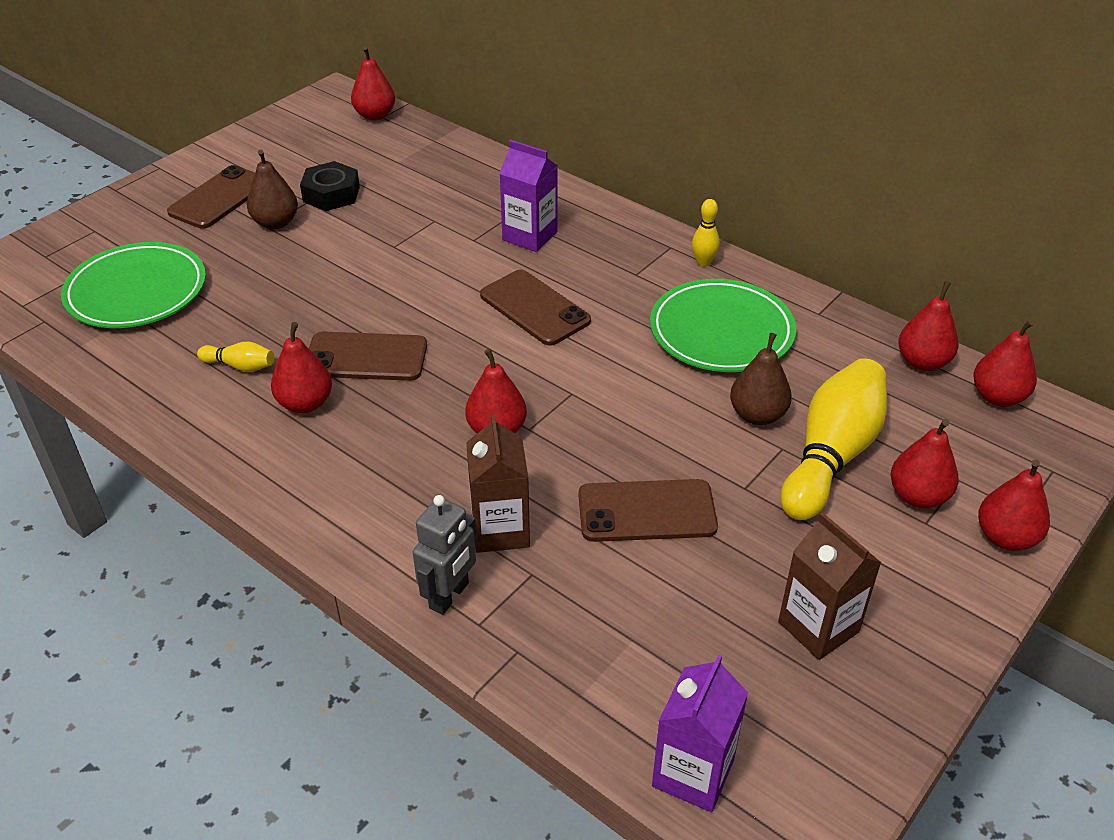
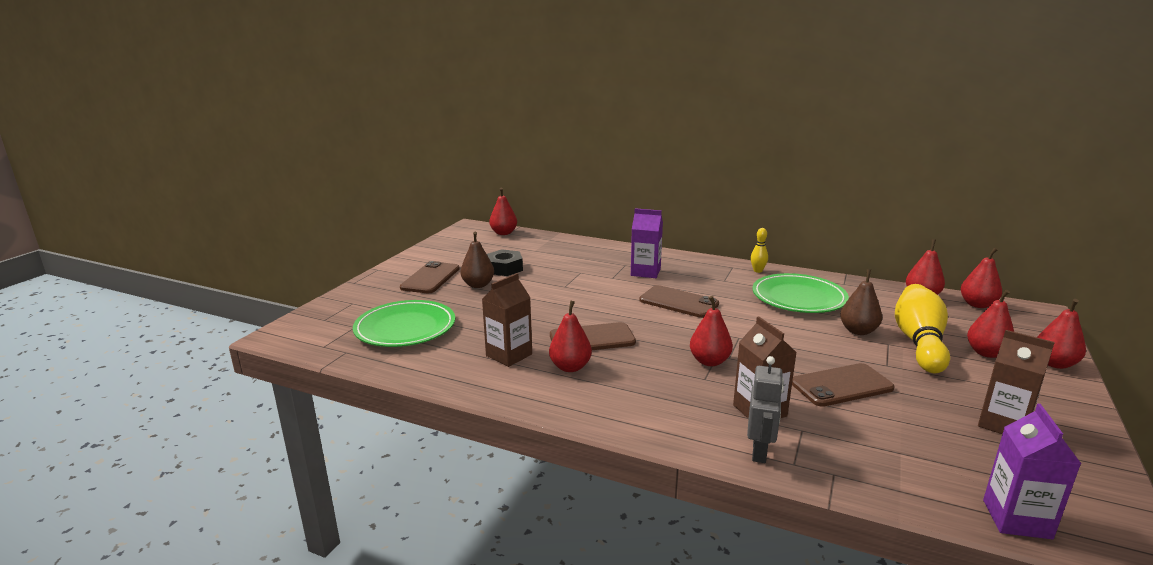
camera: 15 degrees left, 20 degrees down
(240, 366) = (509, 355): yellow bowling pin -> brown carton

